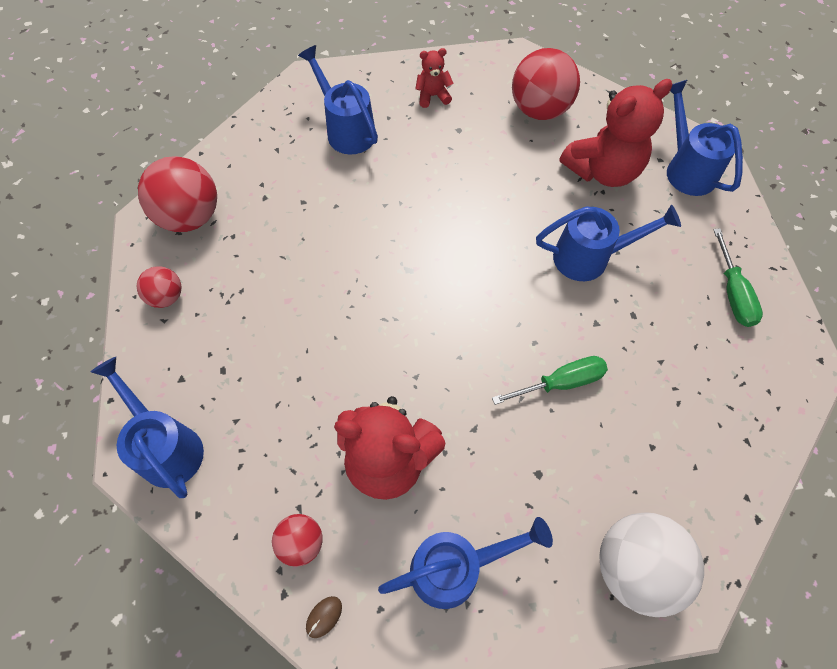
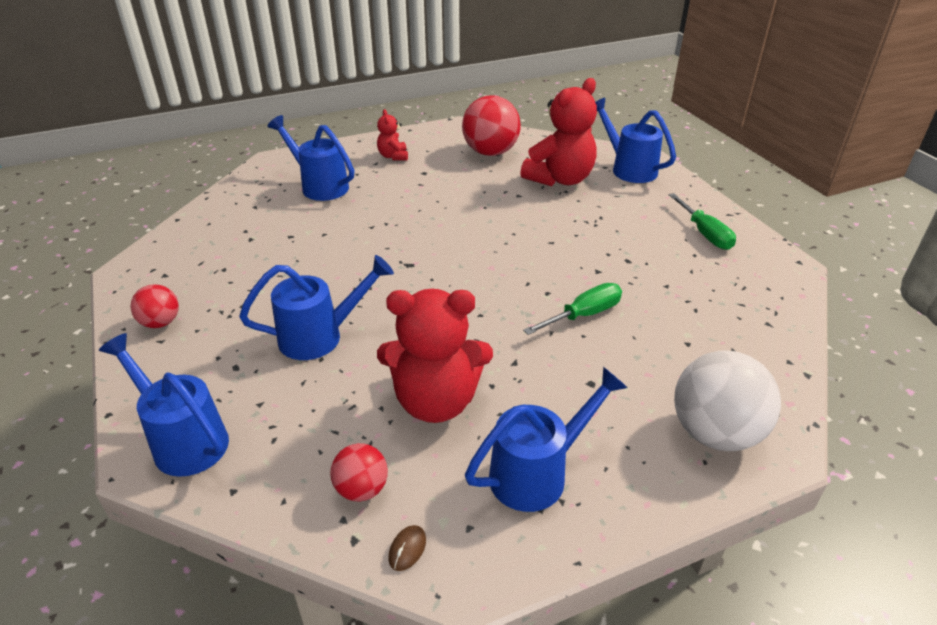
camera: 15 degrees left, 25 degrees down
(190, 217) = (175, 262): red ball -> none
(433, 96) = (393, 156): red teddy bear -> red teddy bear turned 75 degrees counterclockwise
(589, 257) = (572, 231): blue watering can -> blue watering can (320, 336)

